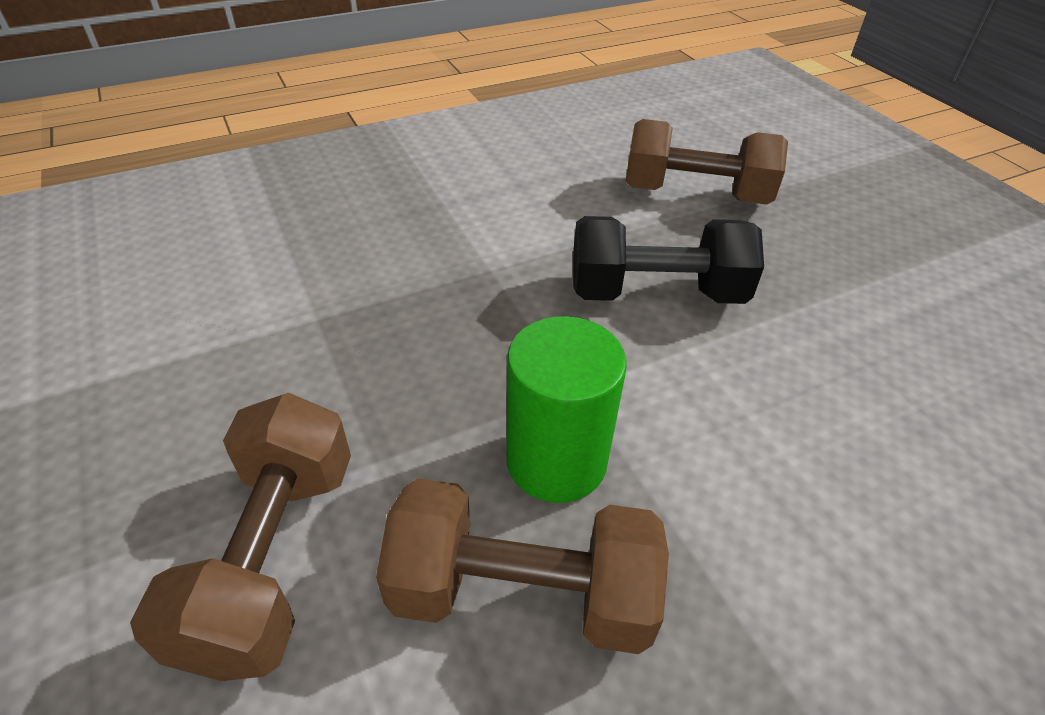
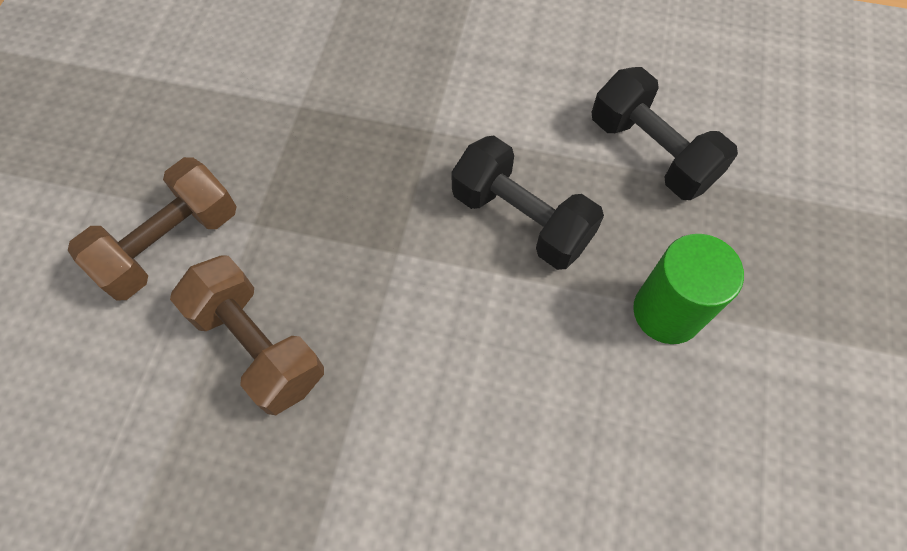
camera: 40 degrees right, 20 degrees up
(556, 461) = (342, 290): green cylinder -> green cylinder (667, 312)
(695, 194) = (651, 152): brown dumbbell -> black dumbbell

